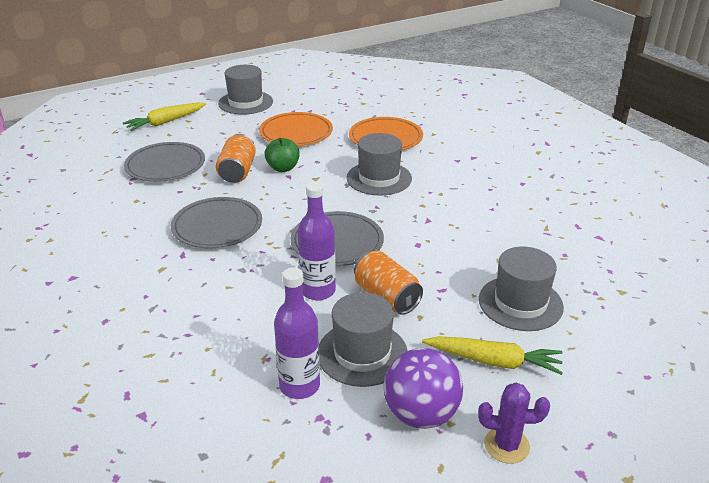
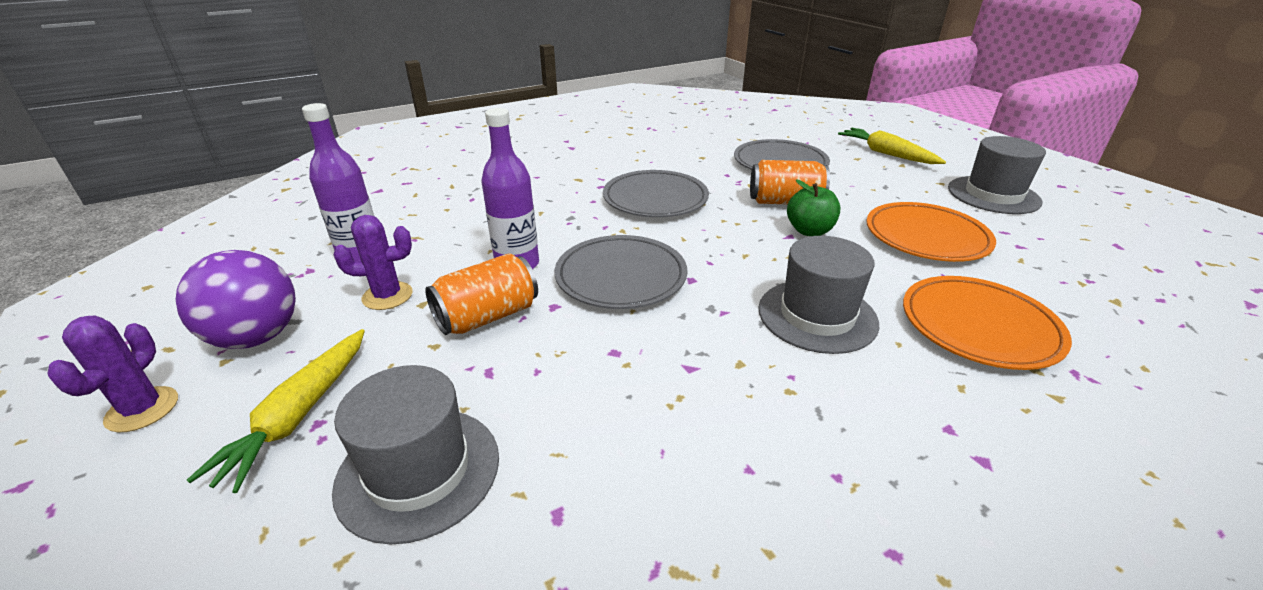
camera: 90 degrees right, 0 degrees up
(362, 353) = (387, 296): grey hat -> purple cactus

